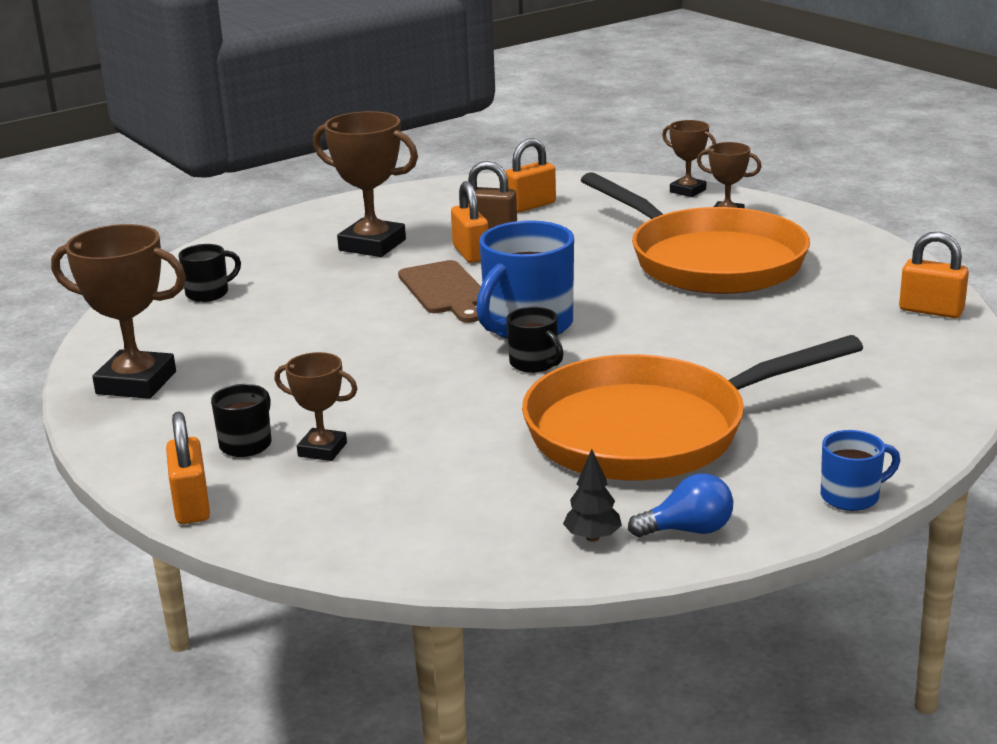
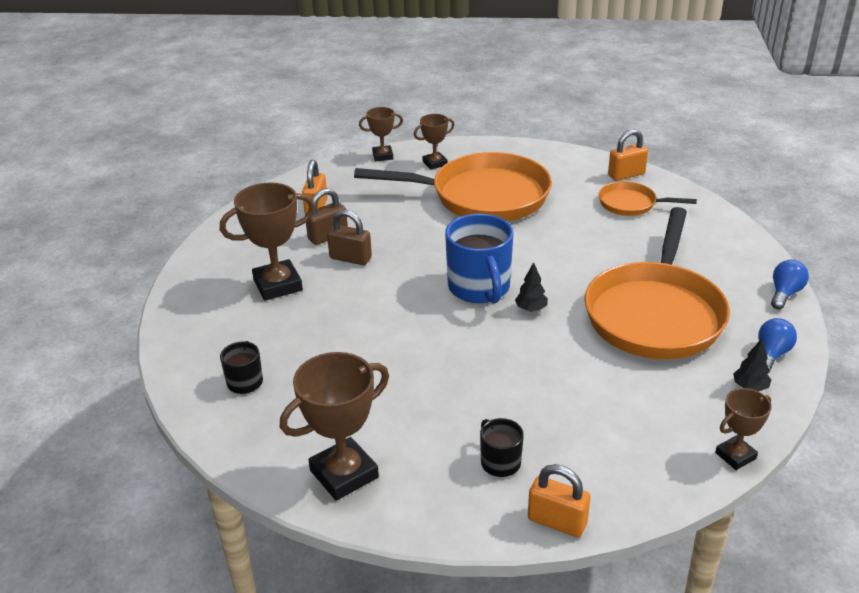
camera: 50 degrees left, 10 degrees up
(322, 450) = (544, 434): brown trophy -> brown trophy (735, 456)
(445, 290) = (389, 291): brown cutting board -> none
(471, 253) = (350, 258): orange padlock -> brown padlock
(534, 364) = (531, 309): black mug -> black tree
(851, 496) = (785, 293): blue mug -> blue light bulb
(867, 336) = (631, 204): none -> orange pan

